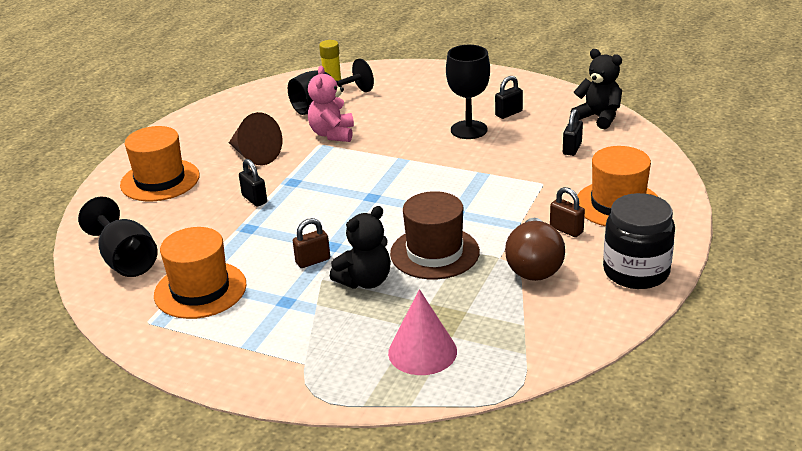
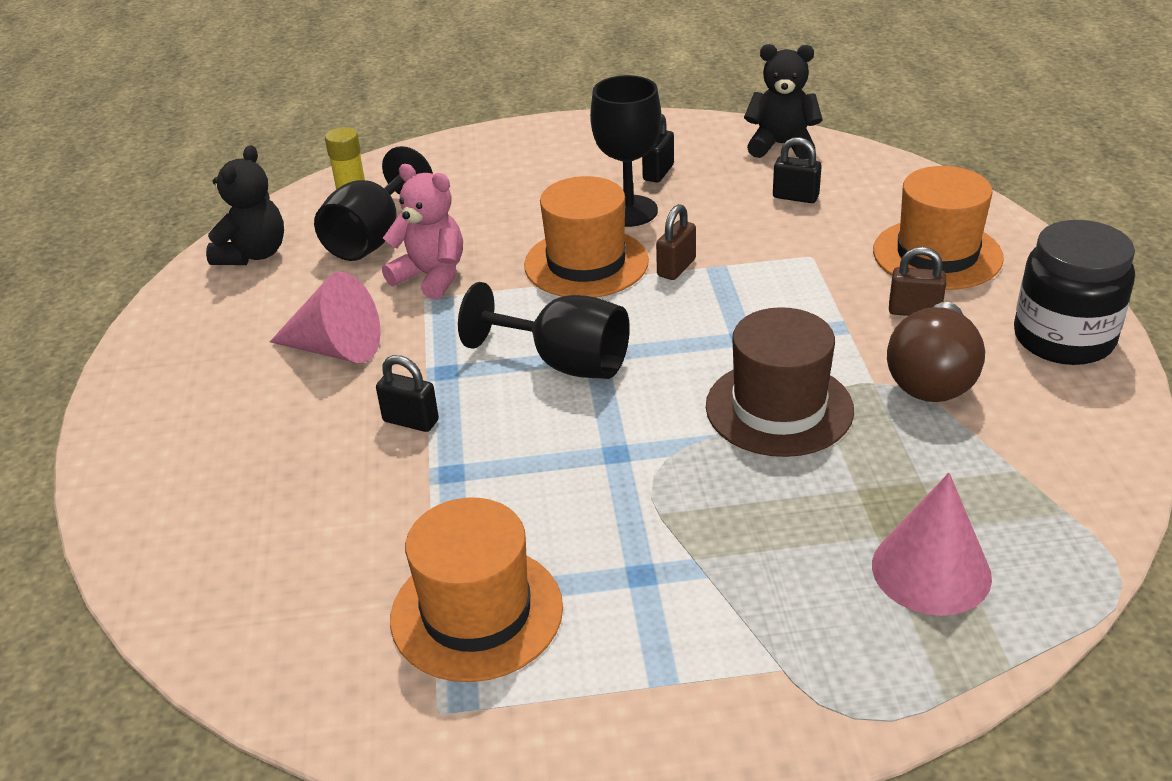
camera: 30 degrees left, 5 degrees up
(126, 260) = (285, 612): black goblet -> black goblet (564, 363)
(160, 180) = (207, 445): orange hat -> orange hat (586, 263)
(254, 155) = (336, 349): brown cone -> pink cone
(313, 261) = (612, 489): brown padlock -> brown padlock (676, 268)
(332, 134) = (431, 277): pink teddy bear -> pink teddy bear turned 150 degrees clockwise
(365, 281) = (727, 491): black teddy bear -> black teddy bear (253, 254)
(534, 266) = (932, 378): brown light bulb -> brown light bulb turned 45 degrees clockwise
(572, 149) = (795, 197): black padlock -> black padlock turned 60 degrees counterclockwise

